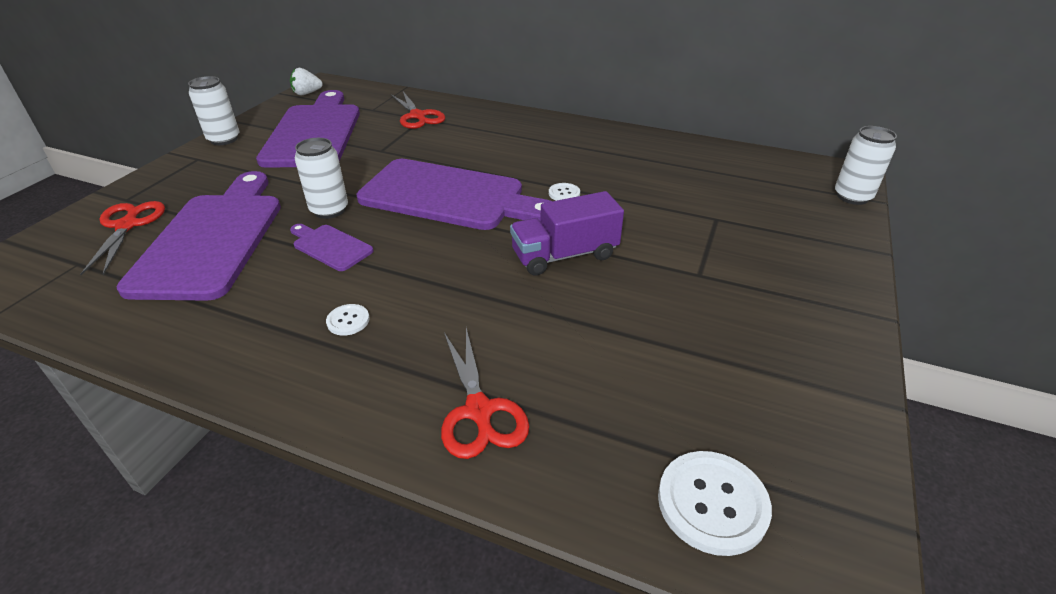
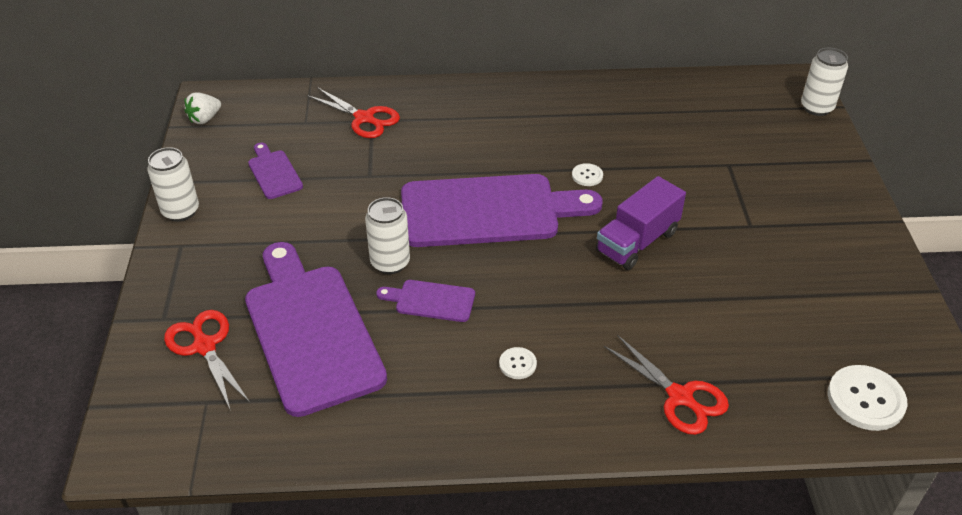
camera: 25 degrees left, 5 degrees up
(314, 132) = (274, 172): purple cutting board -> purple cutting board, size x0.45

